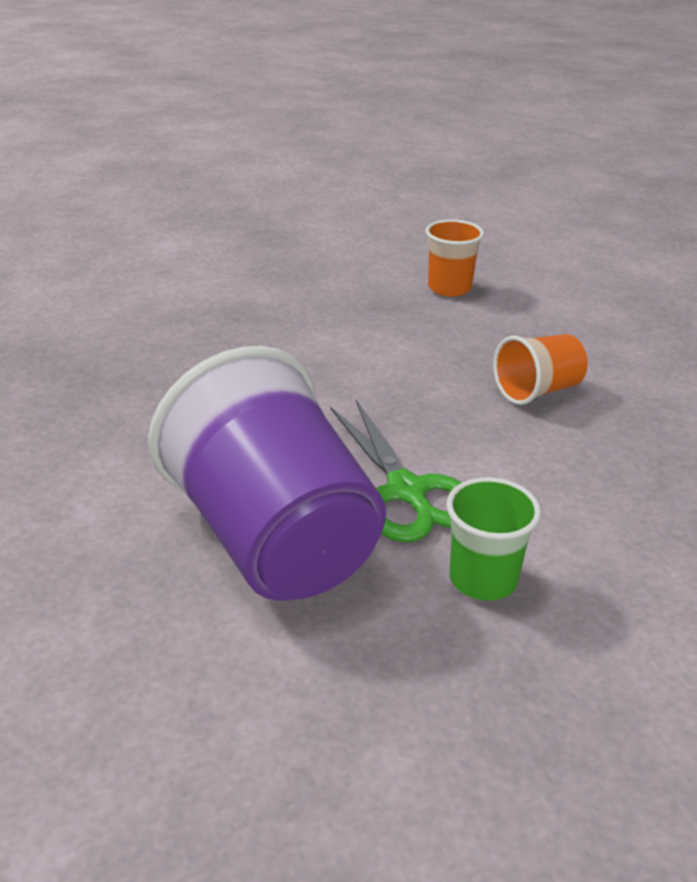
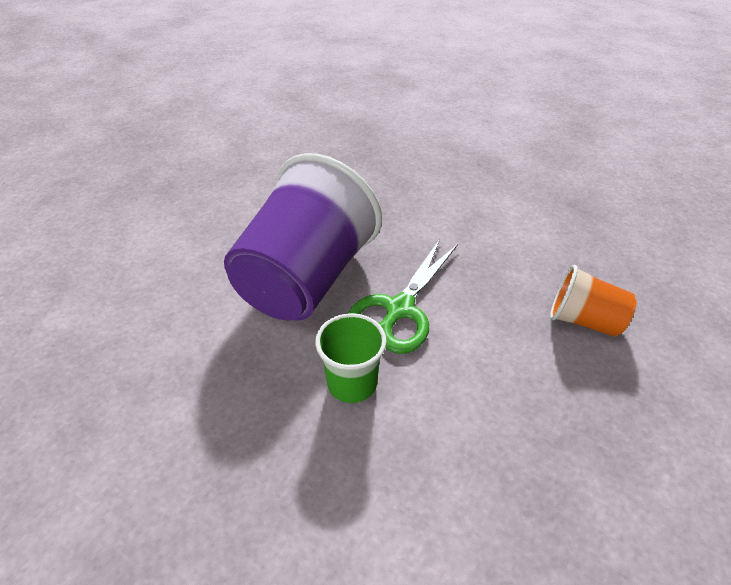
camera: 55 degrees right, 10 degrees up
(449, 288) = (645, 221): orange cup -> none

